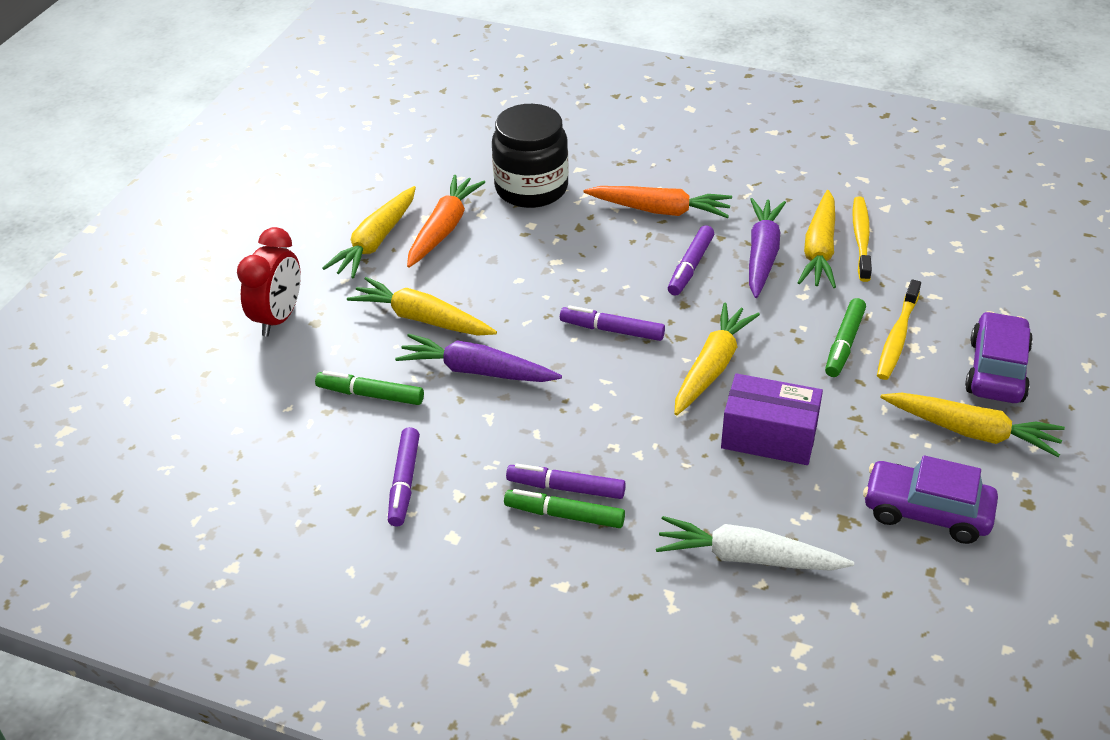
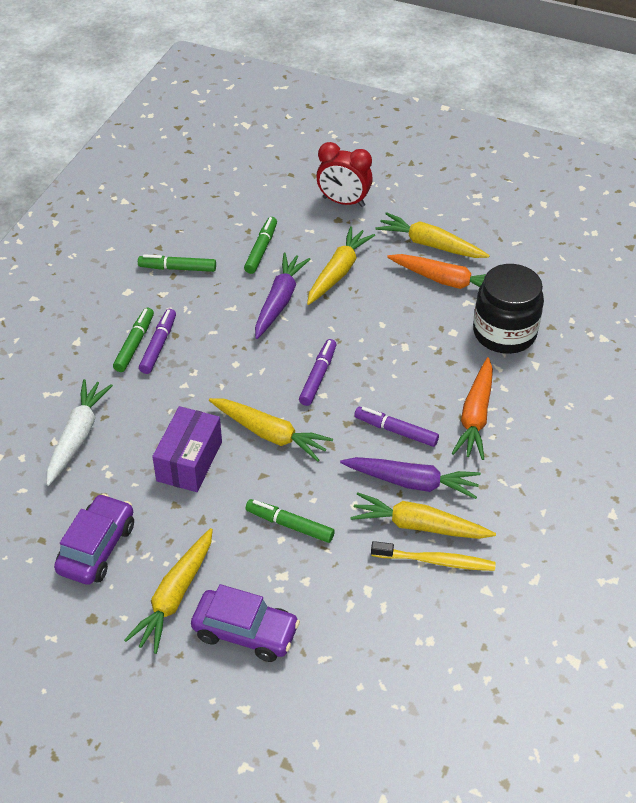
camera: 90 degrees right, 5 degrees up
(404, 482) = (177, 268): purple marker -> green marker
(897, 337) = (295, 565): yellow toothbrush -> none

